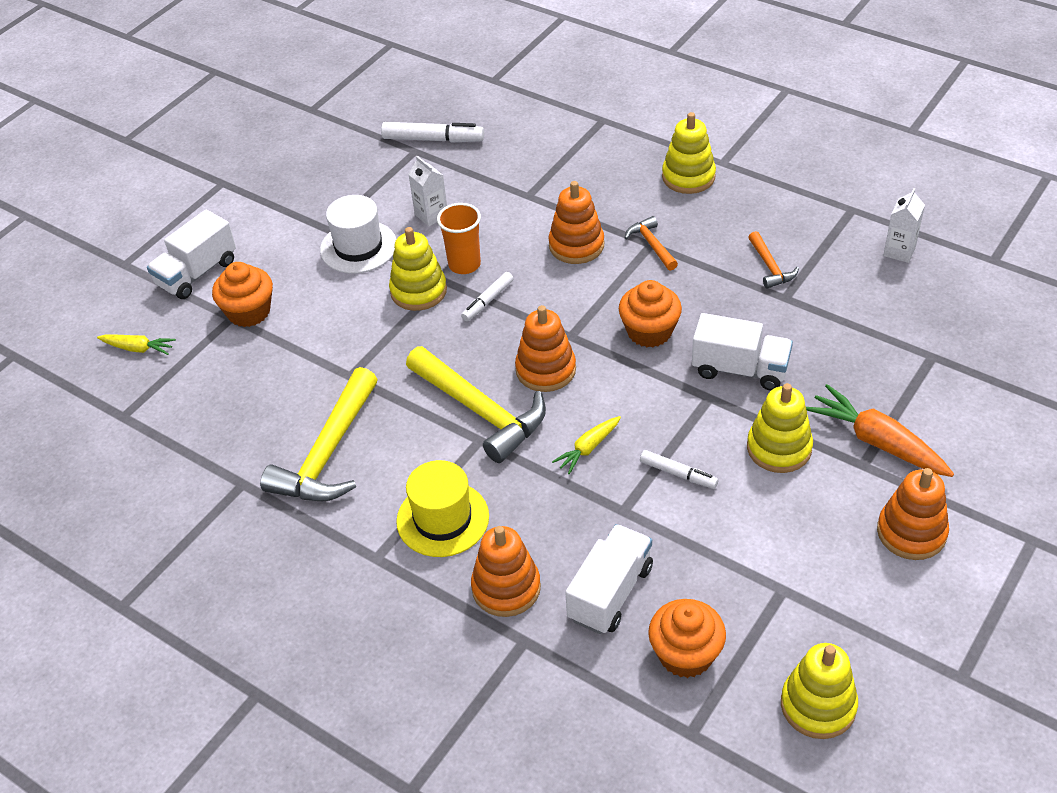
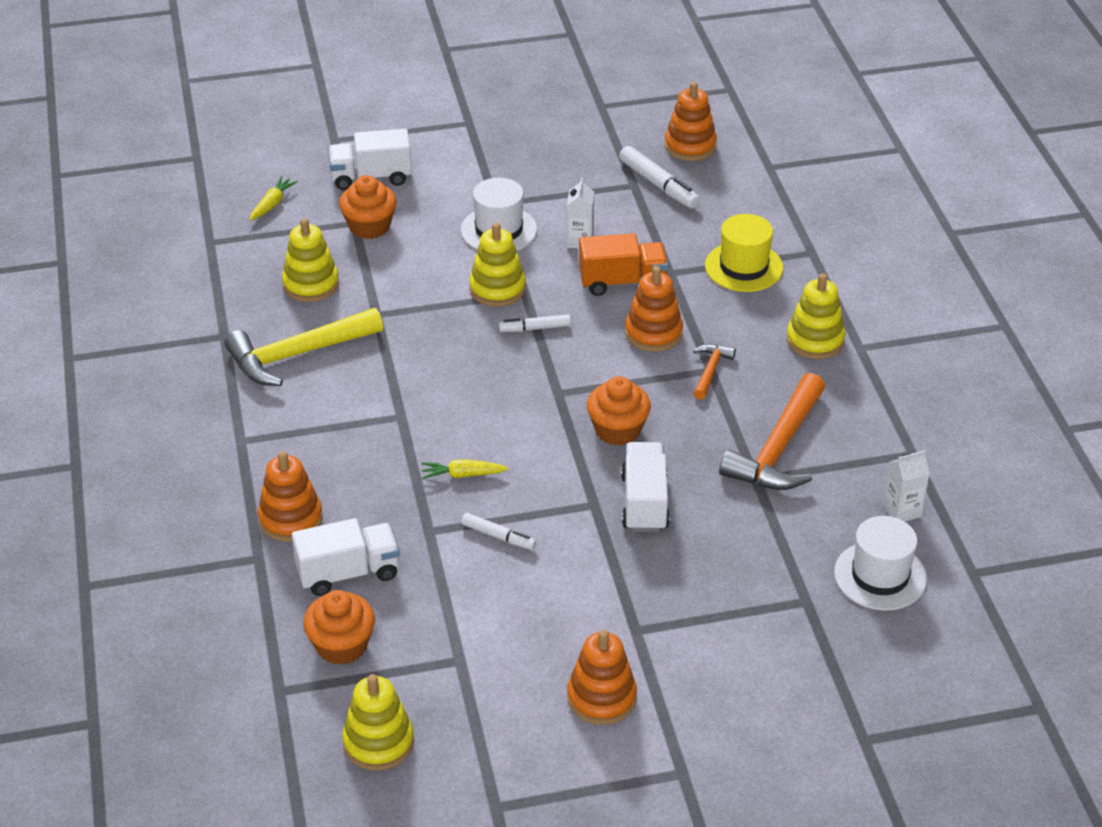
camera: 40 degrees right, 5 degrees down
(138, 348) = (272, 204): yellow carrot -> yellow carrot turned 120 degrees counterclockwise
(442, 519) = (310, 448): yellow hat -> yellow hat (744, 267)
(464, 264) = (554, 292): orange cup -> none
(481, 411) = (427, 399): yellow hammer -> none
(504, 224) = (622, 282): none -> orange truck
(545, 370) = (508, 403): orange stacking toy -> orange stacking toy (690, 146)
(678, 474) = (498, 536): white marker -> white marker turned 45 degrees counterclockwise
(740, 369) = (644, 502): white truck -> white truck turned 150 degrees counterclockwise
(770, 267) = (778, 449): orange hammer -> orange hammer, size x2.04
(779, 448) = (592, 574): yellow stacking toy -> yellow stacking toy (311, 284)
(877, 441) = (670, 624): orange carrot -> none
(948, 304) = (880, 576): none -> white hat

